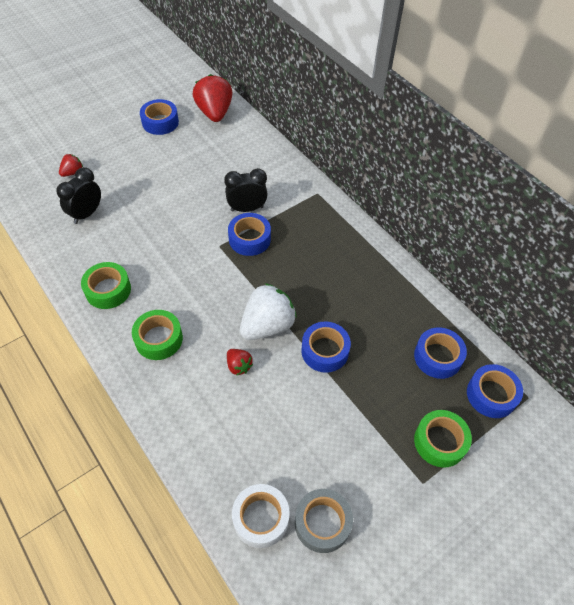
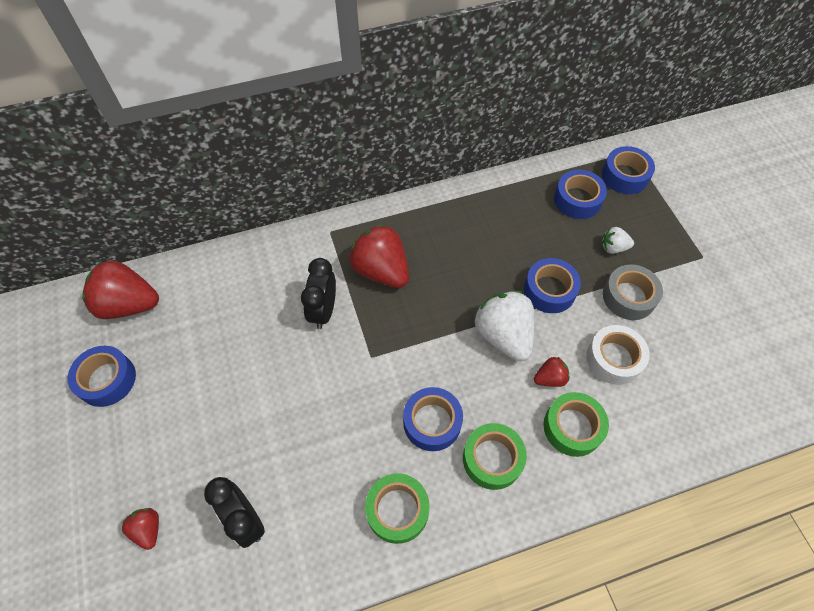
camera: 70 degrees left, 5 degrees up
(249, 239) = (373, 320): blue tape -> blue tape (432, 422)
(261, 518) = (727, 402): white tape -> white tape (614, 359)
(295, 232) = (381, 270): none -> red strawberry
(322, 523) = (735, 349): grey tape -> grey tape (628, 297)
(395, 396) = (613, 248): none -> white strawberry
(440, 442) = (665, 230): green tape -> green tape (572, 427)

